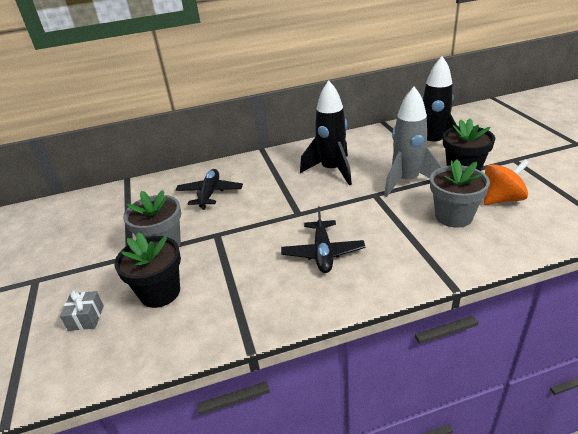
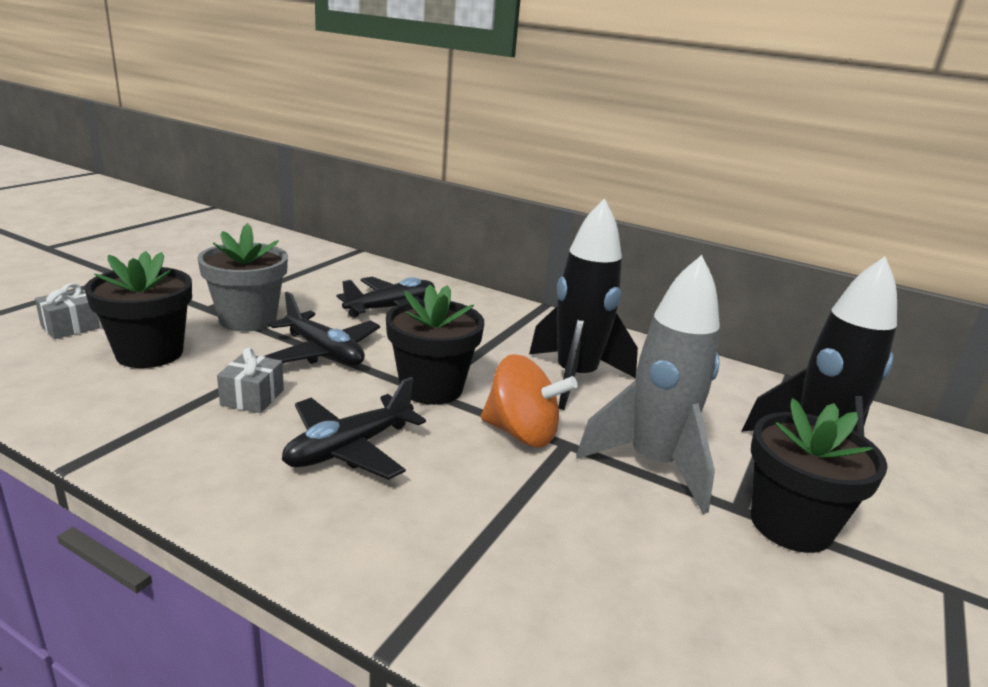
camera: 40 degrees right, 10 degrees down
(229, 231) = (324, 352): none -> black plane
(248, 268) = (252, 397): none -> grey gift
(298, 211) = (431, 388): none -> black flower pot
(453, 216) = (620, 565): grey flower pot -> none
(501, 199) = (774, 621): orange spinning top -> orange spinning top (522, 433)

